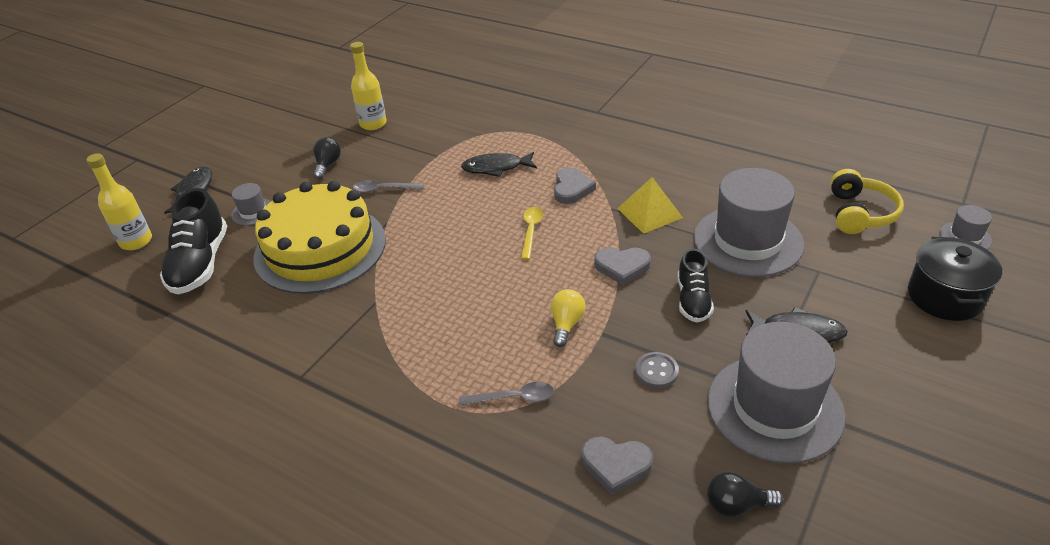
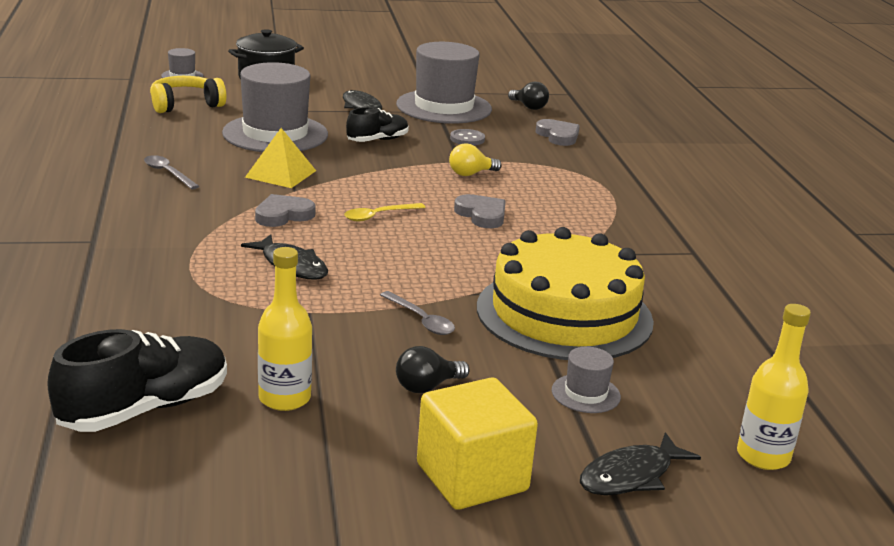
camera: 135 degrees left, 15 degrees down
(200, 263) = (702, 379): black shoe -> black shoe (145, 409)
(258, 149) = (472, 477): none -> yellow cube
(513, 398) = (565, 173): grey spoon -> grey spoon (168, 173)
(622, 267) = (374, 169): grey heart -> grey heart (482, 215)

